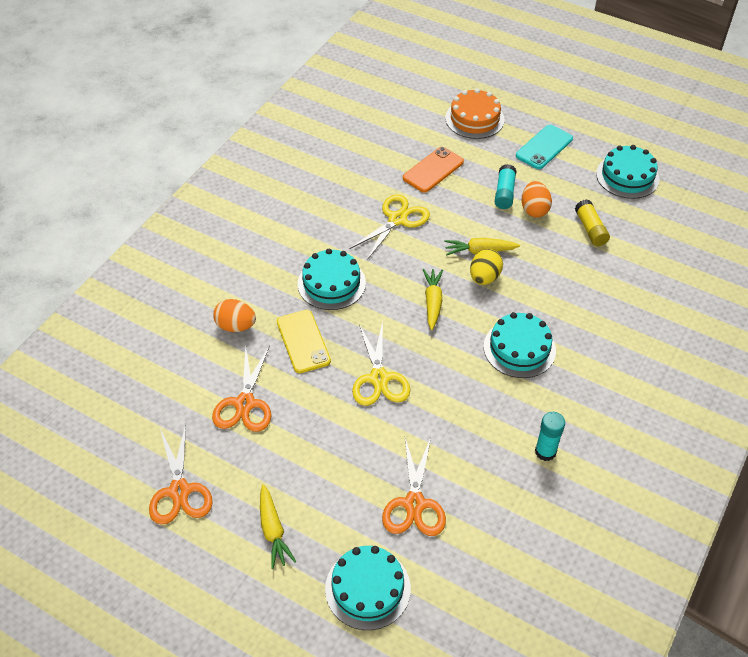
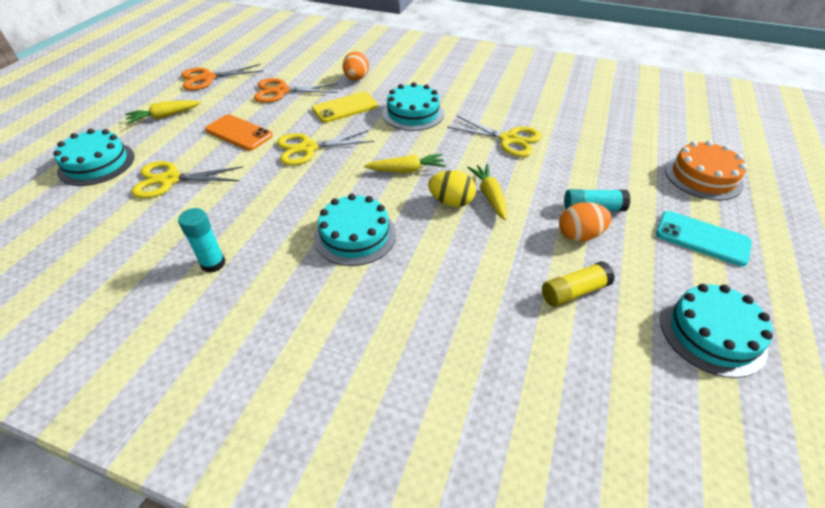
camera: 80 degrees right, 5 degrees down
(414, 504) = (170, 180): orange scissors -> yellow scissors
(433, 170) = (594, 154): orange phone -> orange phone (239, 133)

